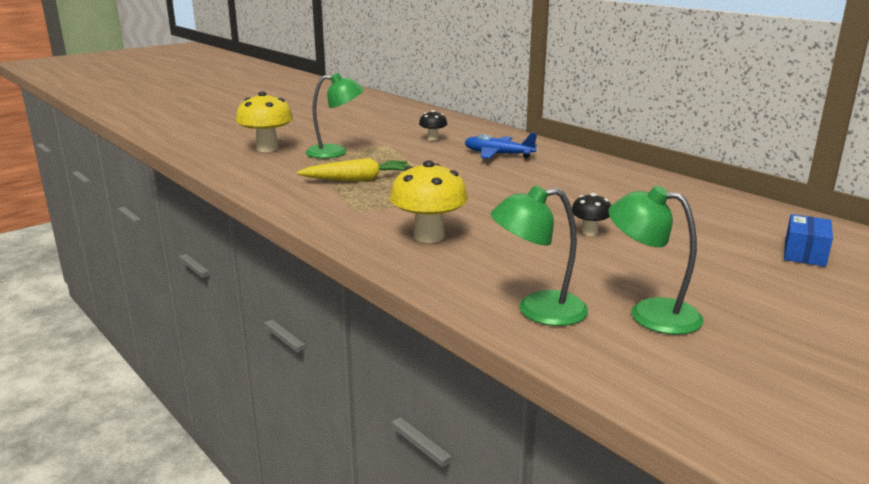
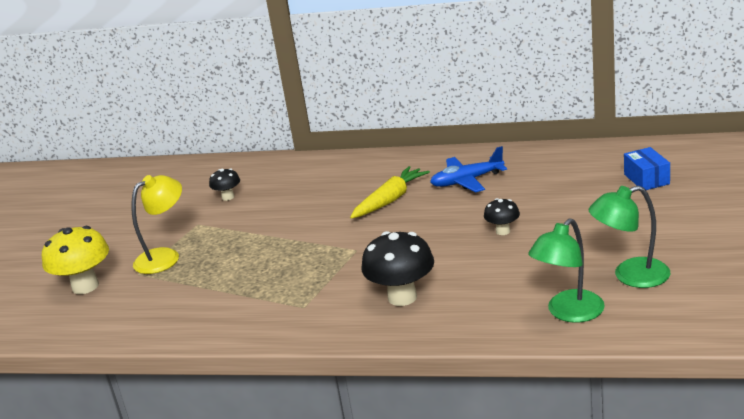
camera: 35 degrees left, 5 degrees up
(335, 152) = (165, 257): green lamp -> yellow lamp
(357, 179) = (244, 275): yellow carrot -> yellow carrot (390, 200)
(429, 236) = (402, 297): yellow mushroom -> black mushroom
(498, 155) = (316, 188): blue plane -> blue plane (467, 181)

